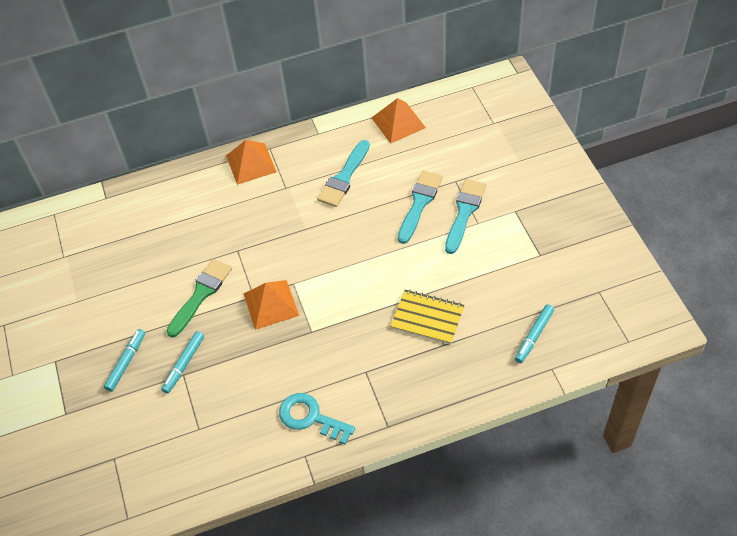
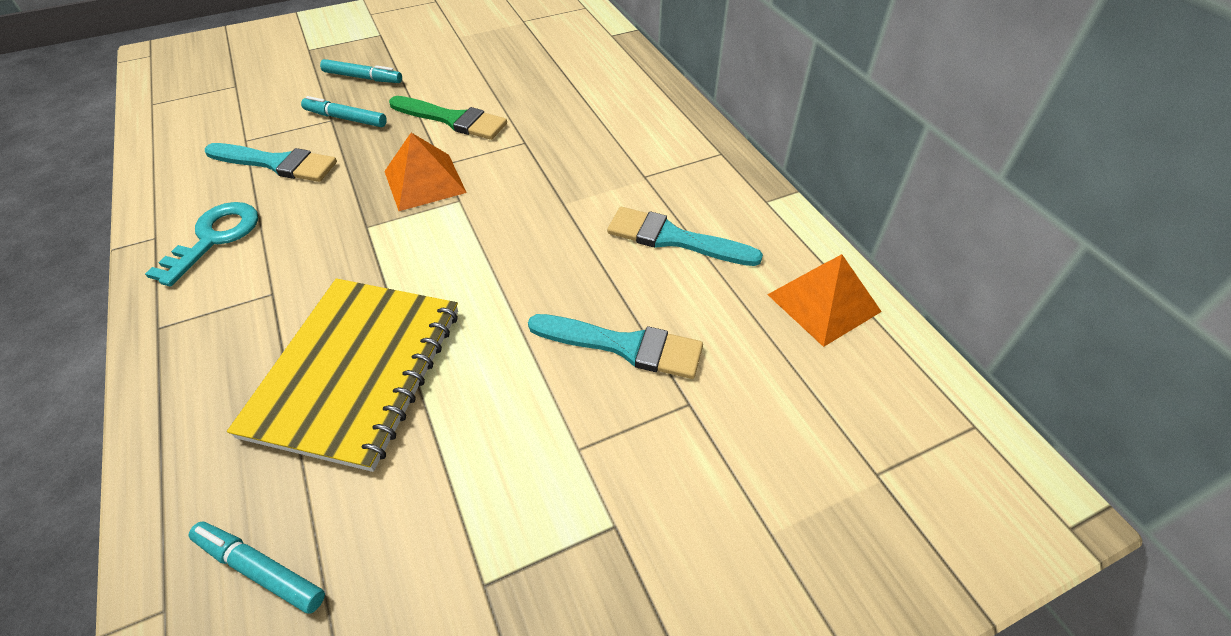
camera: 80 degrees right, 5 degrees down
(251, 163) = (687, 138): orange pyramid -> none
(427, 318) = (356, 371): yellow notebook -> yellow notebook, size x1.67
(464, 212) = (605, 423): turquoise brush -> turquoise brush (277, 163)

